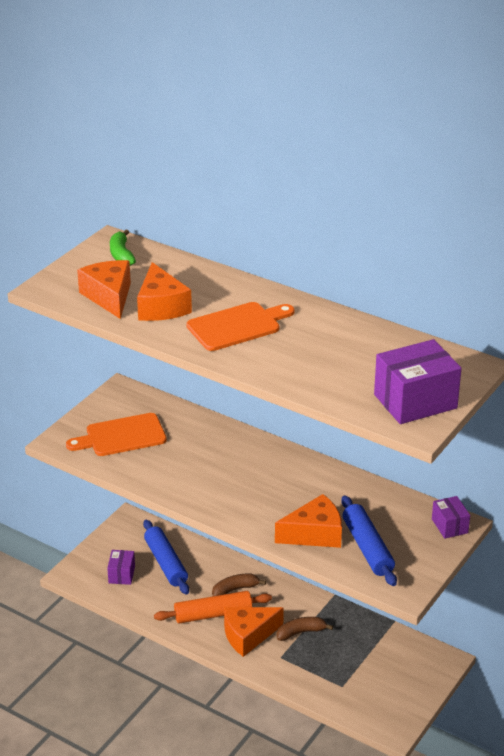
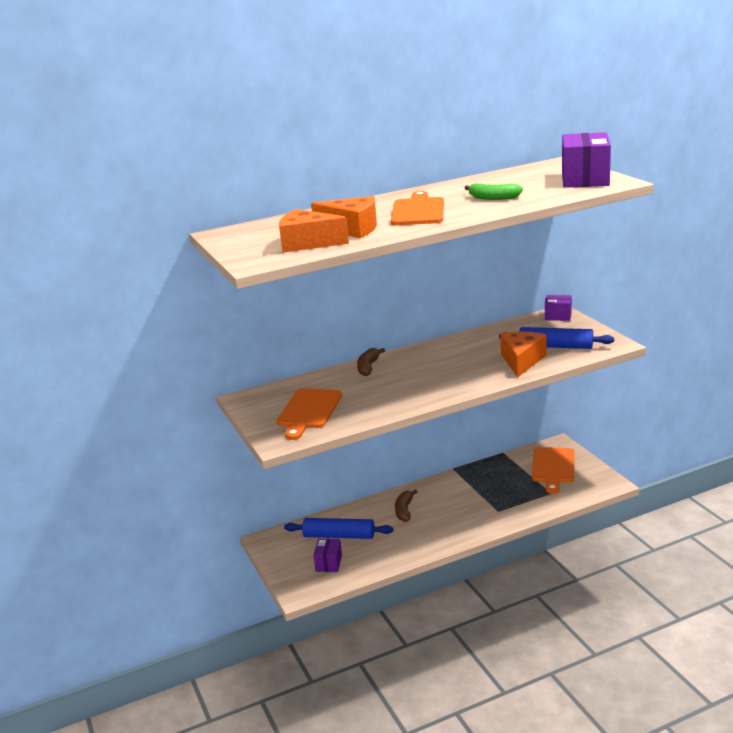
camera: 55 degrees left, 10 degrees down
(121, 255) = (248, 233): green banana -> green banana (493, 198)
(121, 574) = (328, 563): purple box -> purple box turned 60 degrees clockwise
(213, 614) = (422, 529): orange rolling pin -> none
(248, 635) = (461, 519): orange cheese -> none
(300, 632) = (479, 494): brown banana -> brown banana (368, 367)
(393, 671) = (553, 467): none -> orange cutting board

